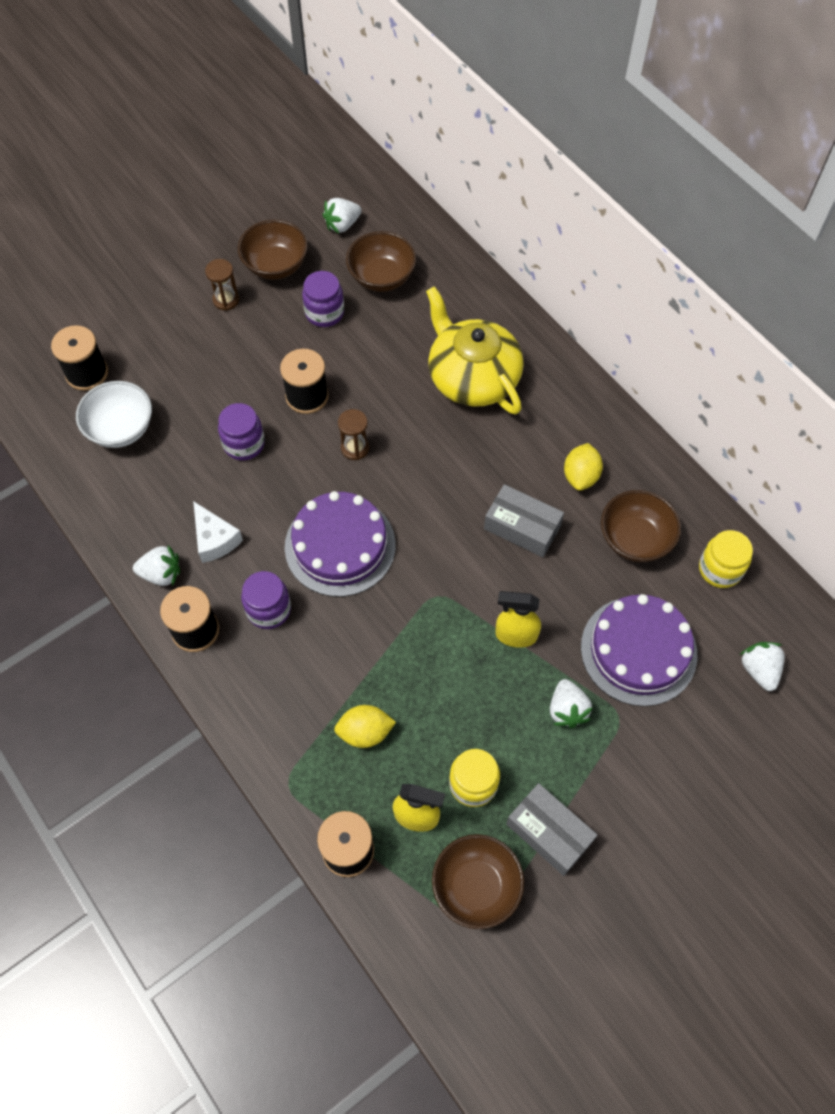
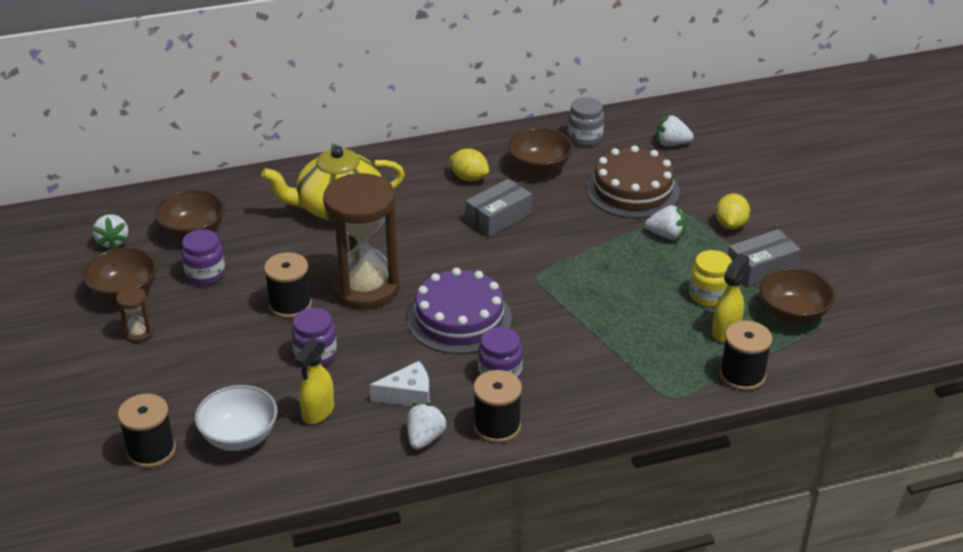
camera: 70 degrees left, 25 degrees down
(355, 448) = (365, 288): brown hourglass -> brown hourglass, size x2.48
(365, 732) = (642, 343): yellow lemon -> yellow lemon (730, 224)
(515, 635) = (592, 244): yellow spray bottle -> yellow spray bottle (318, 412)
(638, 650) = (632, 190): purple cake -> brown cake
(720, 569) = (585, 138): yellow jar -> grey jar

